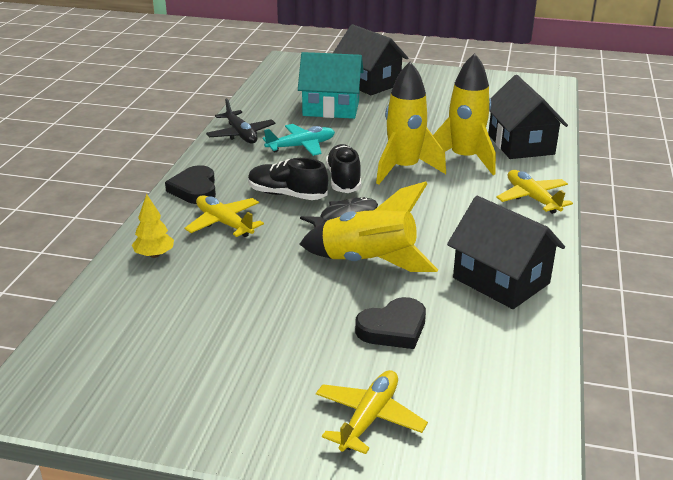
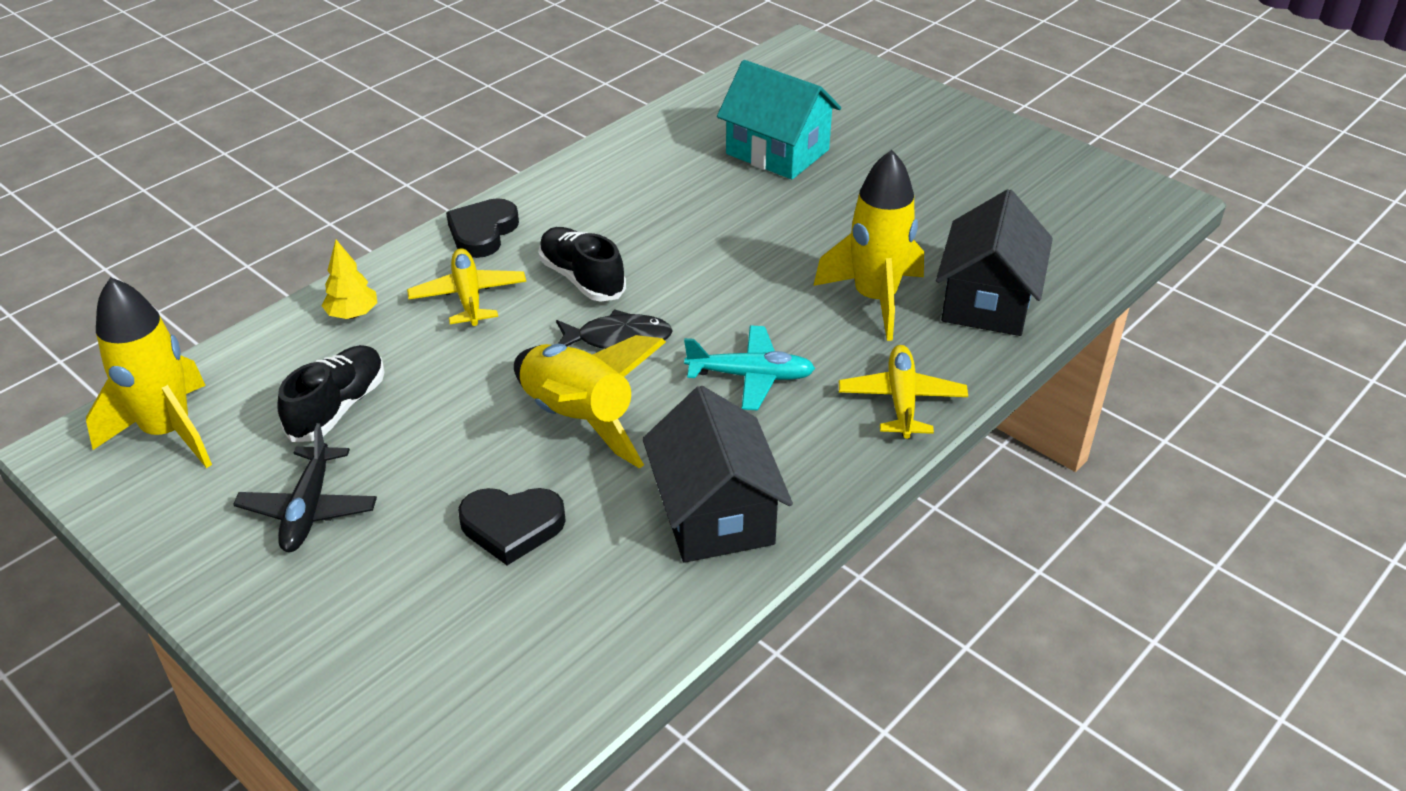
camera: 30 degrees right, 10 degrees up
(241, 134) = (617, 162): black plane -> black plane (308, 509)
(301, 146) = (674, 206): turquoise plane -> turquoise plane (751, 376)
(343, 180) = (675, 279): black shoe -> black shoe (338, 408)
(369, 83) = (876, 121): black house -> none
(369, 418) = (367, 633): yellow plane -> none
(404, 169) = (772, 288): yellow rocket -> yellow rocket (168, 432)

